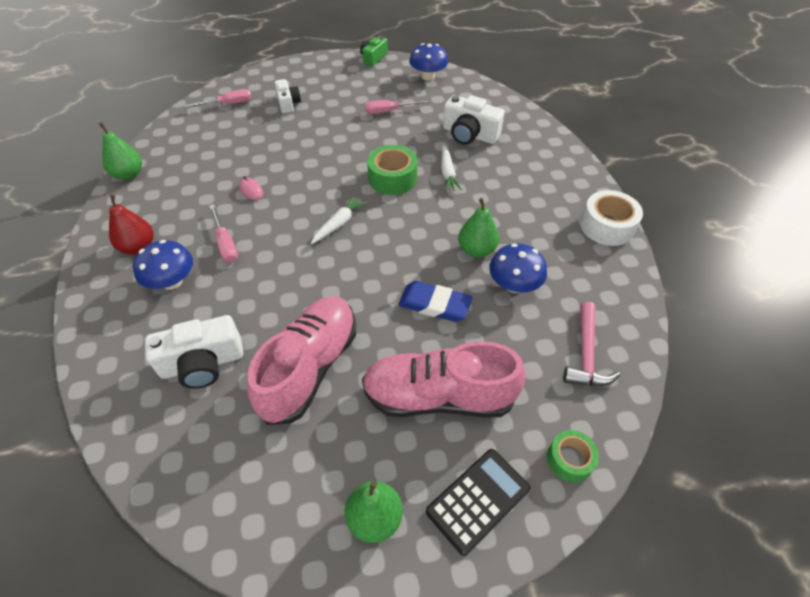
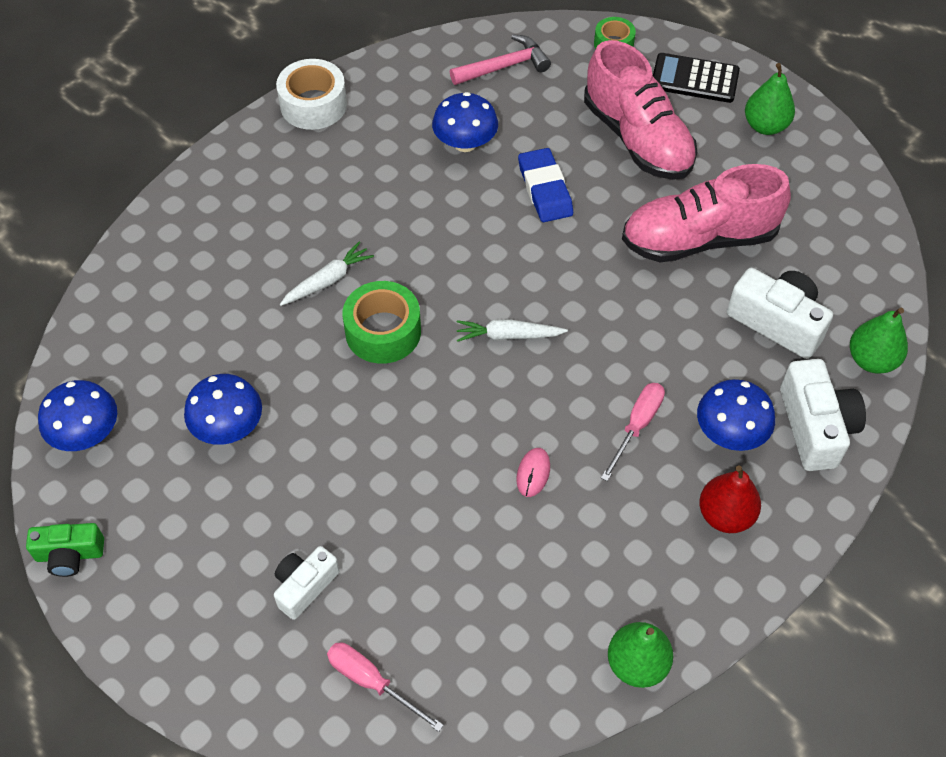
camera: 125 degrees left, 5 degrees up
(389, 111) = (228, 427): pink screwdriver -> blue mushroom
(469, 134) = (222, 299): white camera -> white camera (815, 427)
(476, 250) = (441, 192): green pear -> green pear (871, 360)

